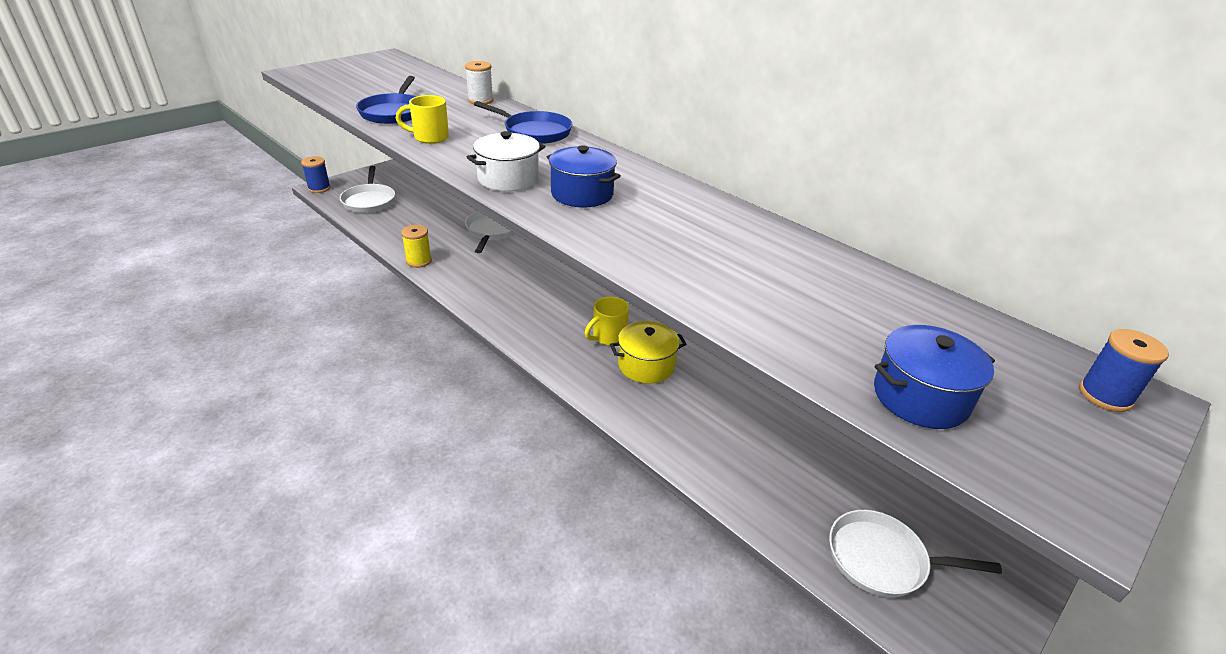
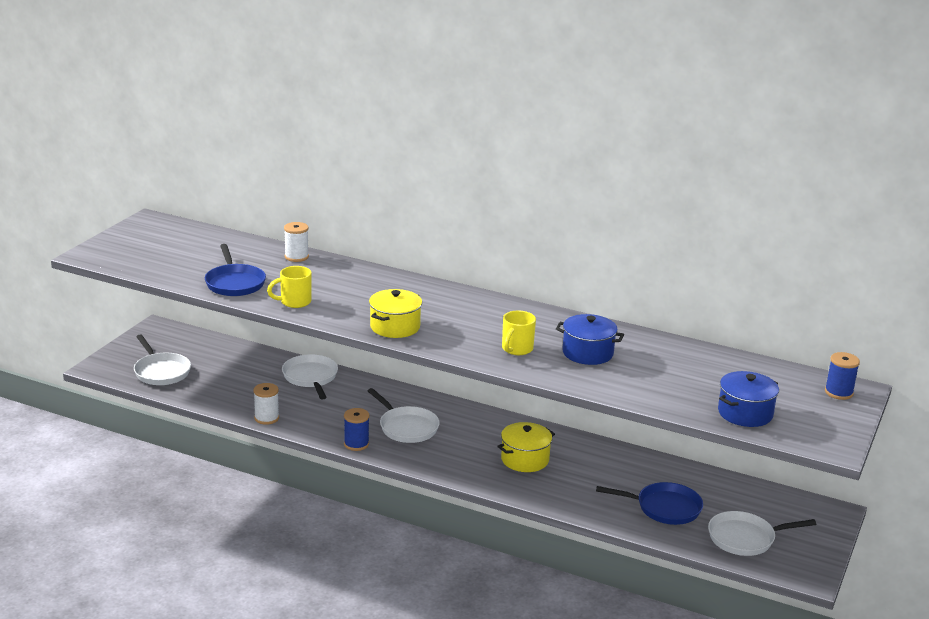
camera: 20 degrees left, 10 degrees down
(319, 188) = (95, 369): blue spool -> blue spool (356, 444)
(419, 261) = (266, 418): yellow spool -> white spool
(508, 179) = (395, 327): white pot -> yellow pot
(534, 132) = (374, 281): blue pan -> blue pan (664, 508)
(544, 299) = (406, 427): none -> white pan
(582, 194) = (460, 328): blue pot -> blue pot (587, 353)
(608, 337) = (481, 445): yellow mug -> yellow mug (516, 349)

